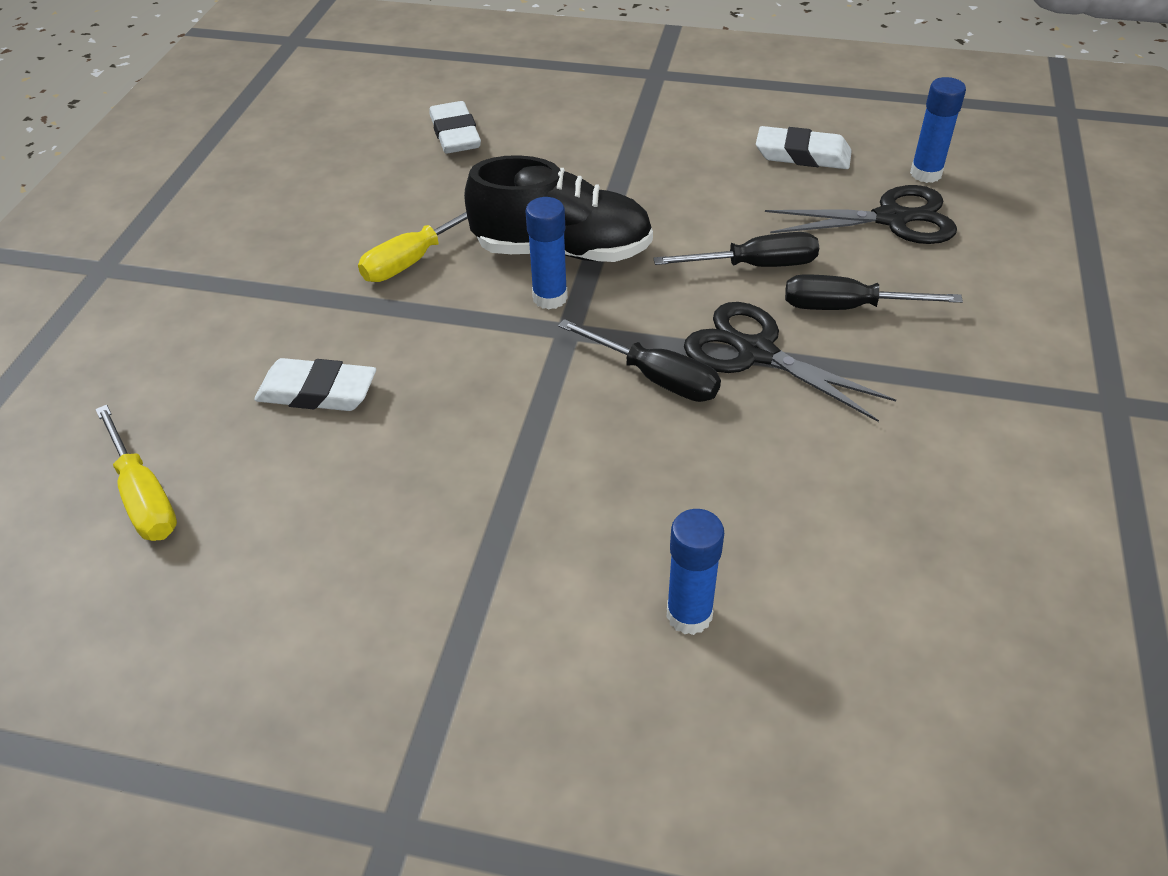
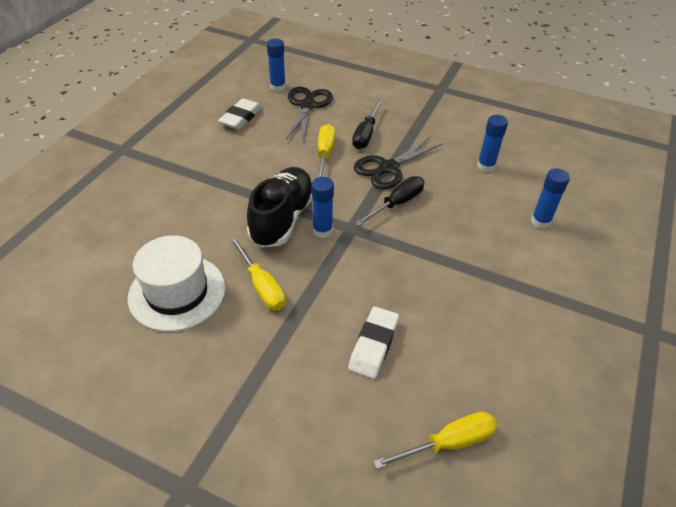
camera: 80 degrees left, 0 degrees up
(388, 190) = (177, 292): none -> white hat
(455, 134) = (128, 250): white eraser -> none
(755, 265) = (325, 154): black screwdriver -> yellow screwdriver
(844, 506) = (486, 166): none -> blue glue stick

